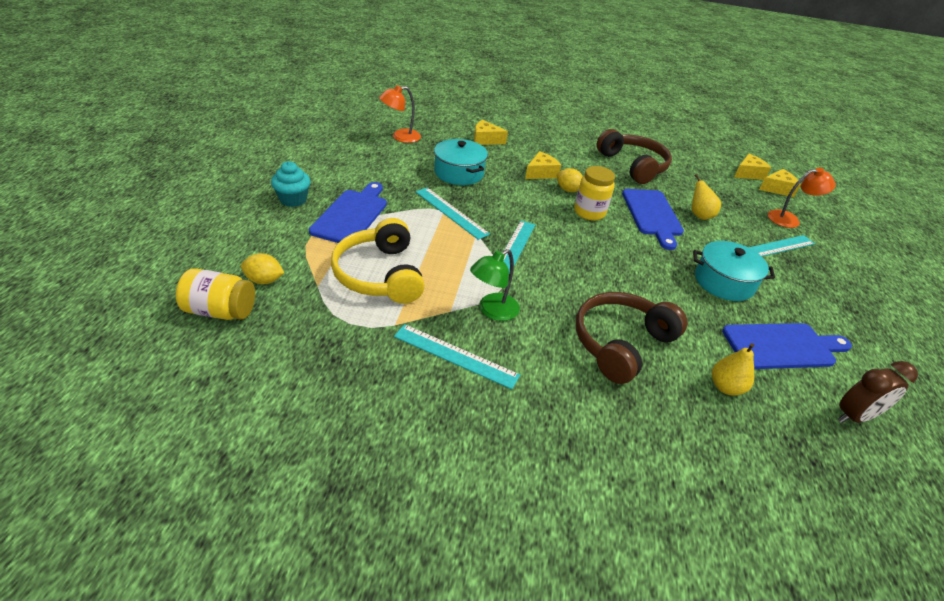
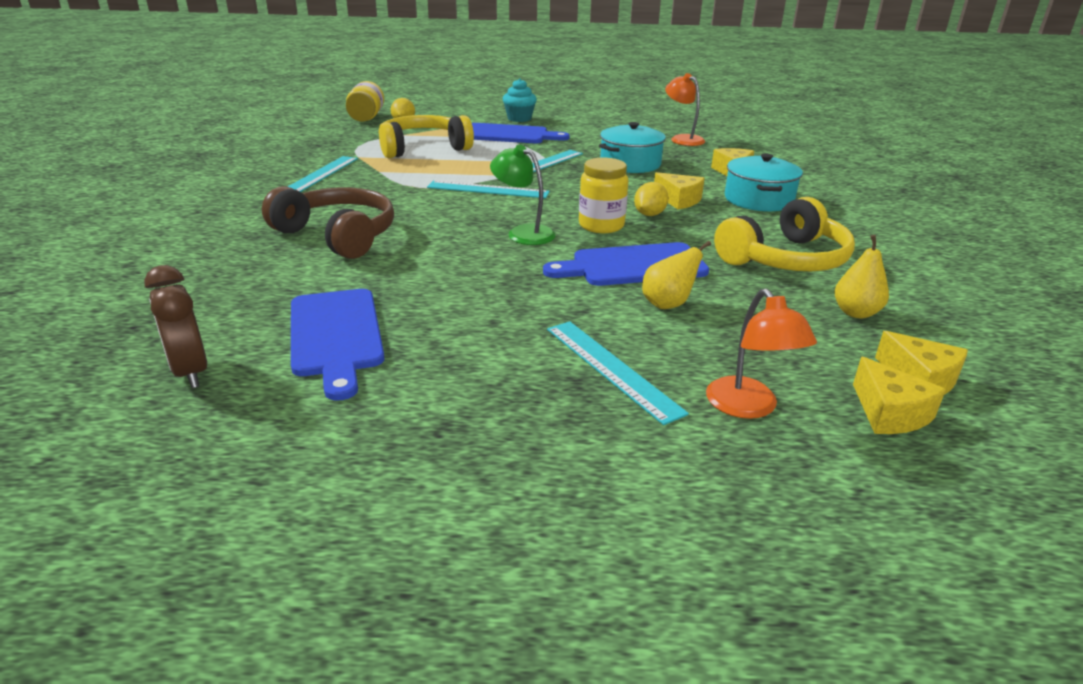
camera: 85 degrees right, 10 degrees down
(492, 311) = (381, 184): green lamp -> green lamp (523, 233)
(633, 166) = (785, 259): brown headphones -> yellow headphones
(724, 282) = (478, 307): turquoise pot -> turquoise pot (758, 200)
(725, 387) = (263, 286): yellow pear -> yellow pear (855, 313)

